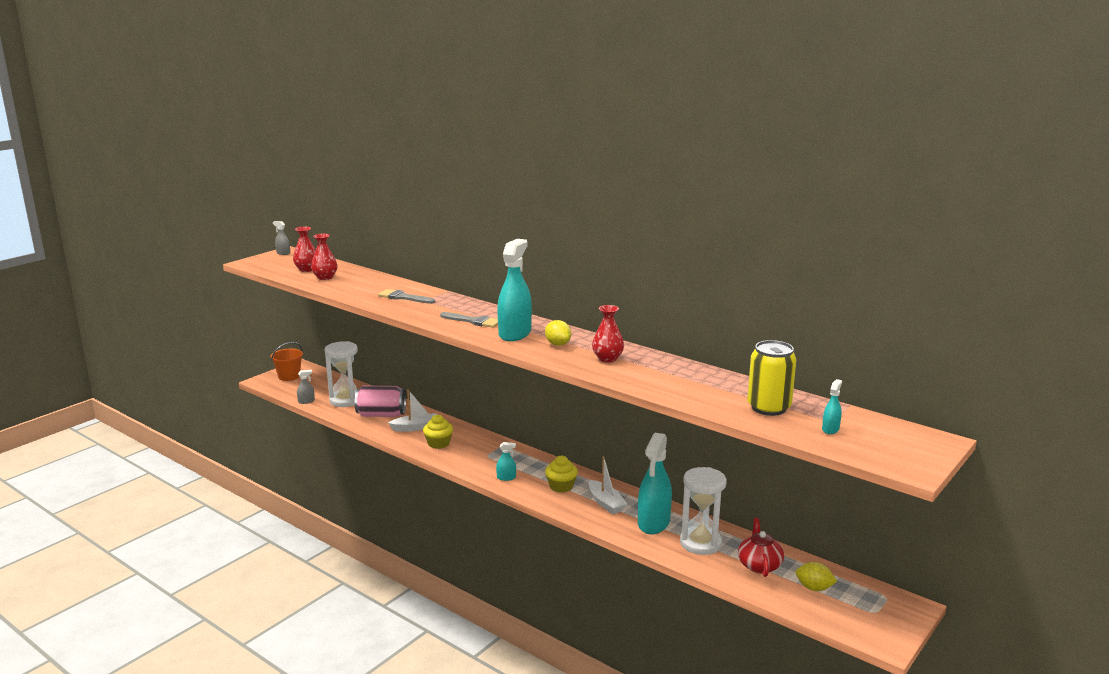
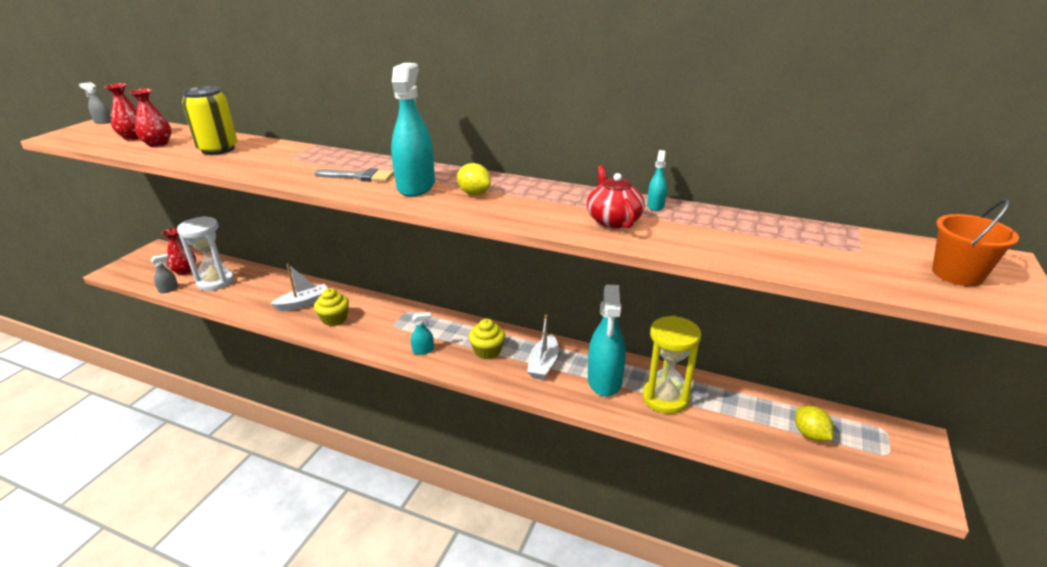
camera: 15 degrees left, 10 degrees up
(289, 376) = (145, 262): orange bucket -> orange bucket (957, 274)
(381, 415) = (261, 293): pink can -> none
(403, 297) = (263, 157): grey brush -> none
(605, 503) = (543, 364): white boat -> white boat turned 60 degrees clockwise
(607, 359) = (544, 204): red vase -> red vase (185, 271)
(700, 543) = (665, 398): white hourglass -> yellow hourglass
(759, 565) = (739, 415): red teapot -> red teapot (613, 220)
(768, 408) = (776, 244): yellow can -> yellow can (218, 149)
(814, 588) = (810, 434): yellow lemon -> yellow lemon turned 60 degrees clockwise
(830, 429) = (871, 263): turquoise spray bottle -> turquoise spray bottle (655, 205)

